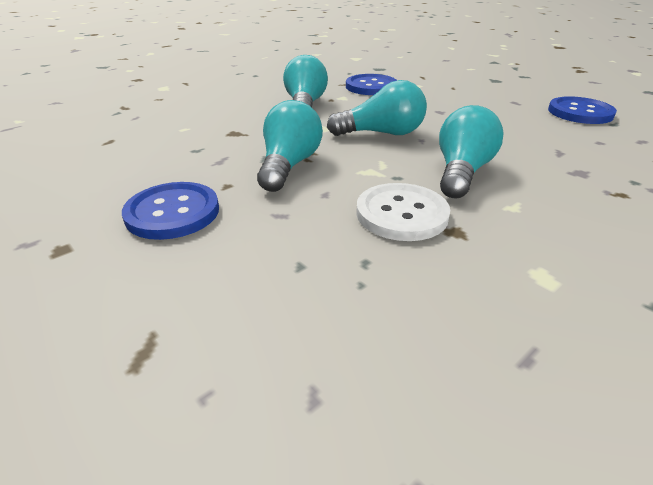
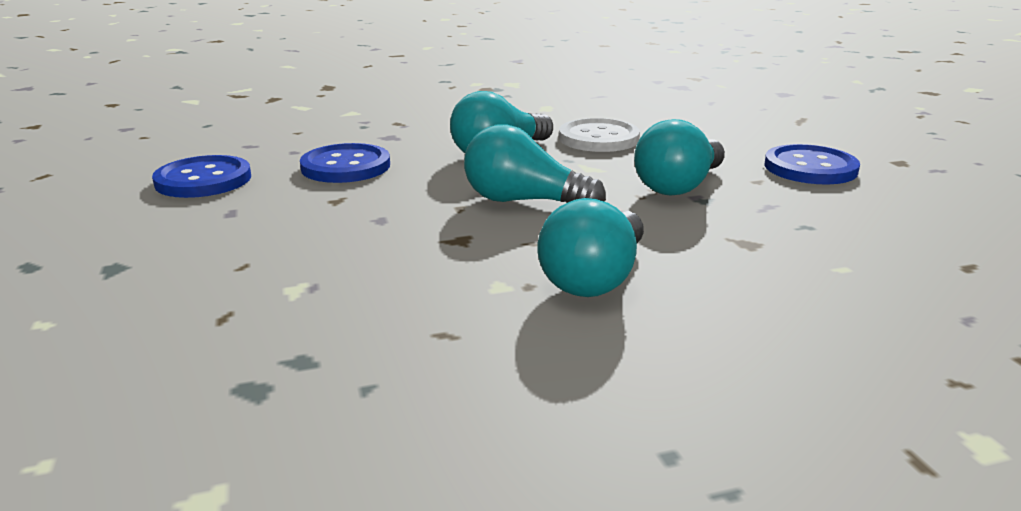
camera: 155 degrees left, 10 degrees down
(371, 87) = (399, 304): blue button -> blue button (346, 166)

